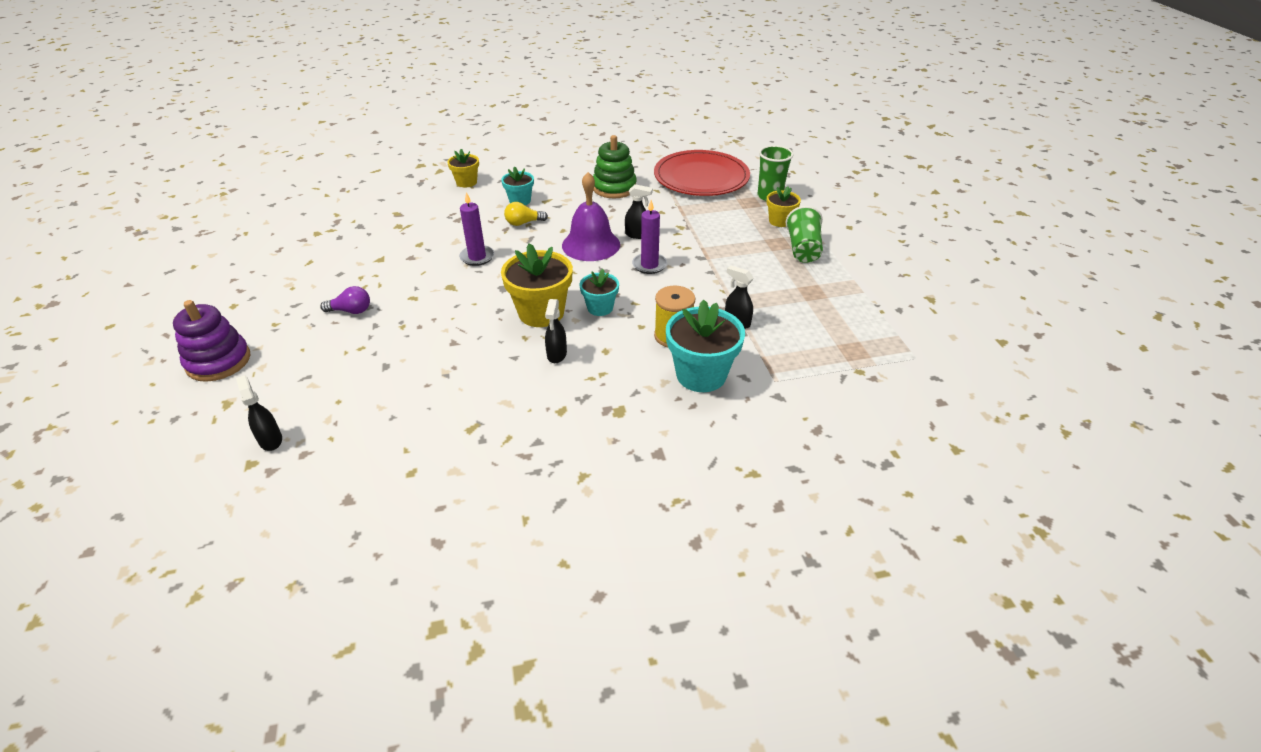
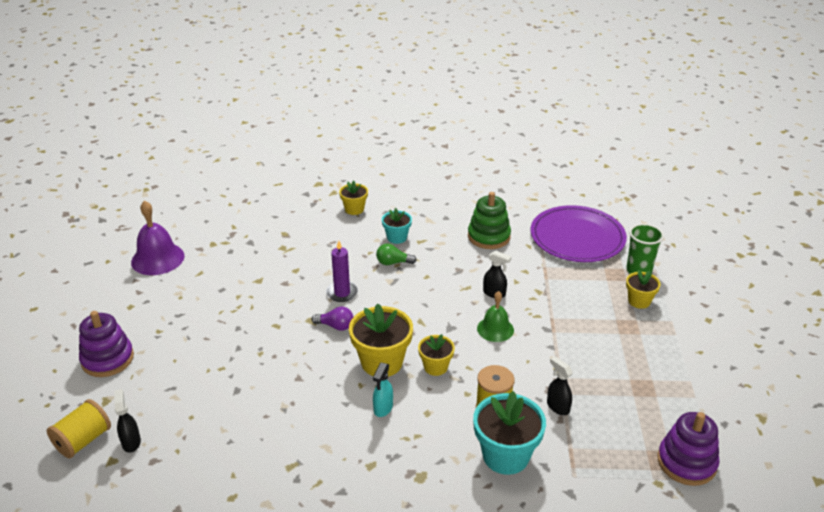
camera: 15 degrees right, 5 degrees down
(208, 449) = (83, 440): none -> yellow spool
(351, 311) = (222, 329): purple light bulb -> purple light bulb (335, 326)
(523, 223) = (393, 263): yellow light bulb -> green light bulb
(556, 355) = (383, 408): black spray bottle -> turquoise spray bottle
(591, 245) = (447, 297): purple bell -> purple bell (157, 259)
(600, 308) = (435, 367): turquoise flower pot -> yellow flower pot
(649, 265) = (495, 329): purple candle -> green bell
(701, 177) = (577, 237): red plate -> purple plate
(803, 249) = (651, 337): green cup -> none
(878, 348) = (686, 462): none -> purple stacking toy

